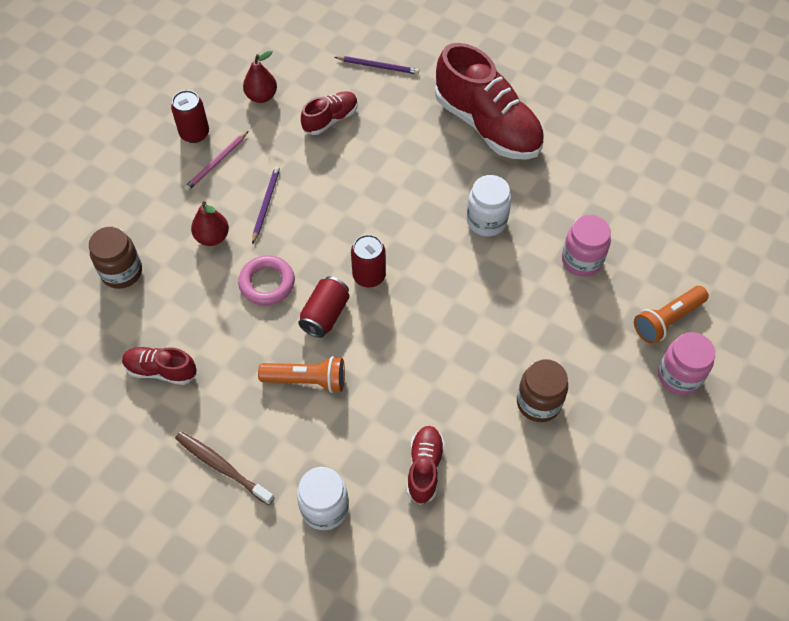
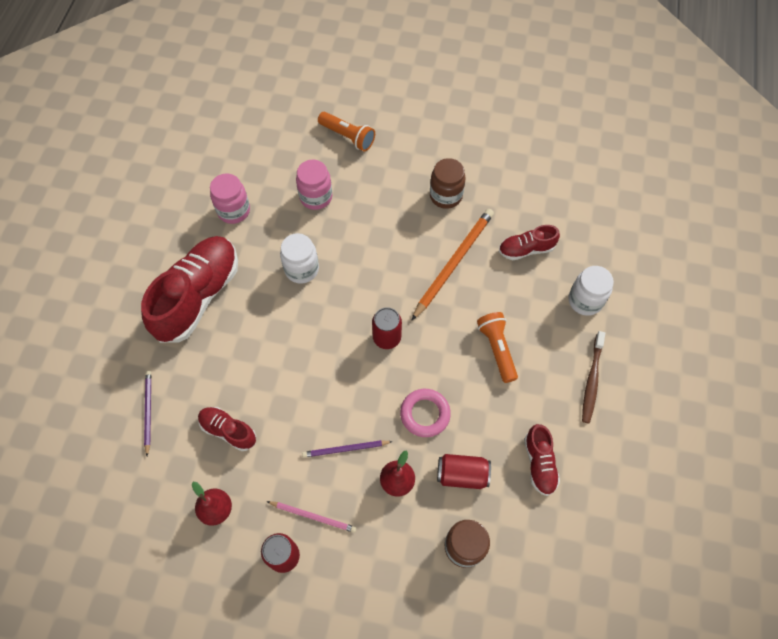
camera: 110 degrees left, 5 degrees up
(325, 315) = (435, 357): red can -> red can (462, 475)
(436, 376) = (453, 263): none -> orange pencil
(679, 376) = (390, 123): pink jar -> pink jar (234, 211)

